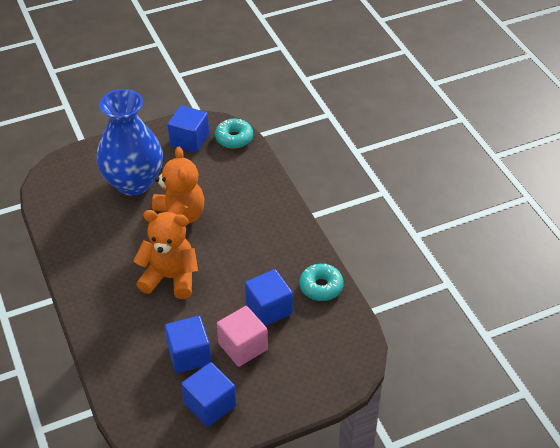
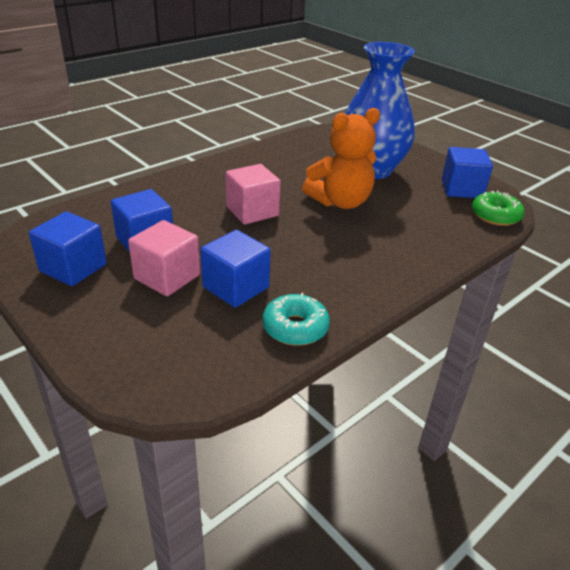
camera: 70 degrees right, 10 degrees down
(170, 278) = (252, 211): orange teddy bear -> pink cube
(234, 138) = (495, 216): turquoise donut -> green donut

